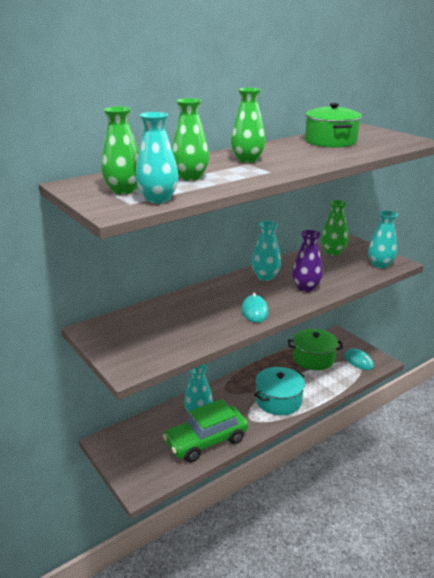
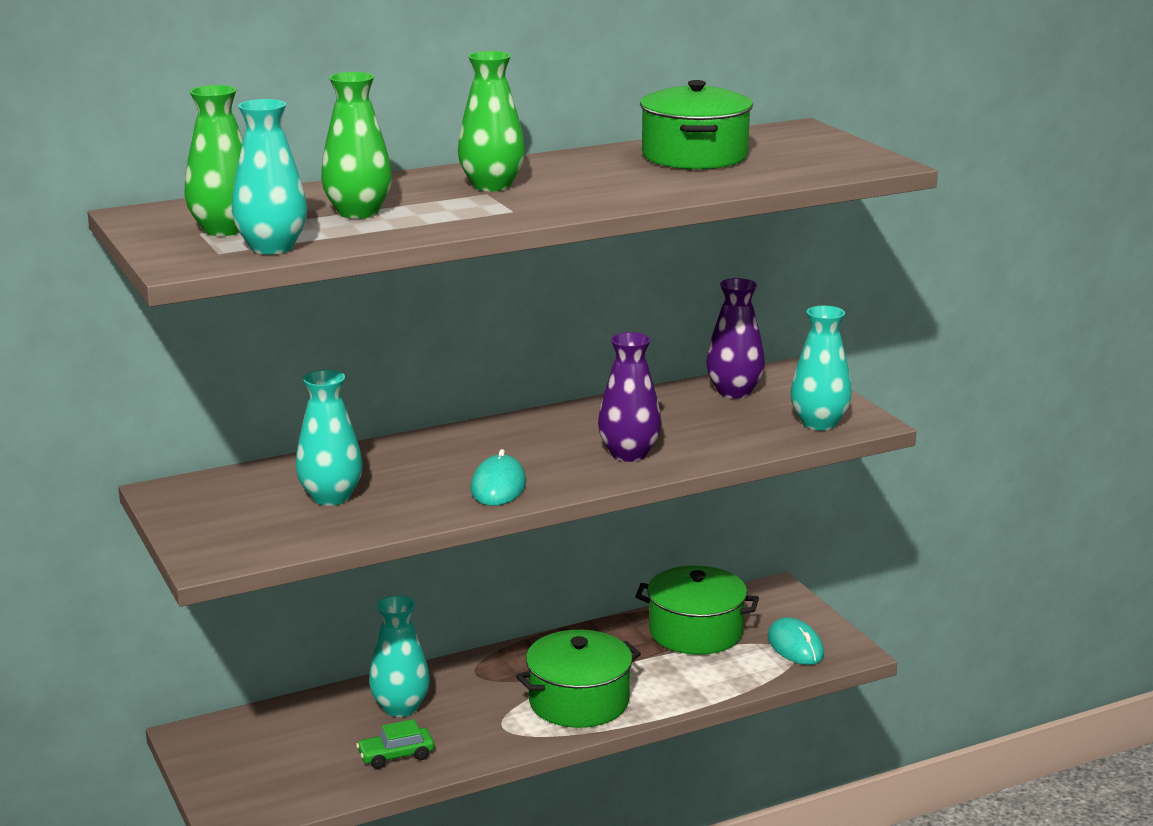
camera: 10 degrees right, 5 degrees down
(206, 441) = (396, 756): green car -> green car, size x0.43
(265, 277) = (558, 428): turquoise vase -> turquoise vase (331, 497)
(278, 400) = (579, 701): turquoise pot -> green pot
(333, 252) = (734, 392): green vase -> purple vase

